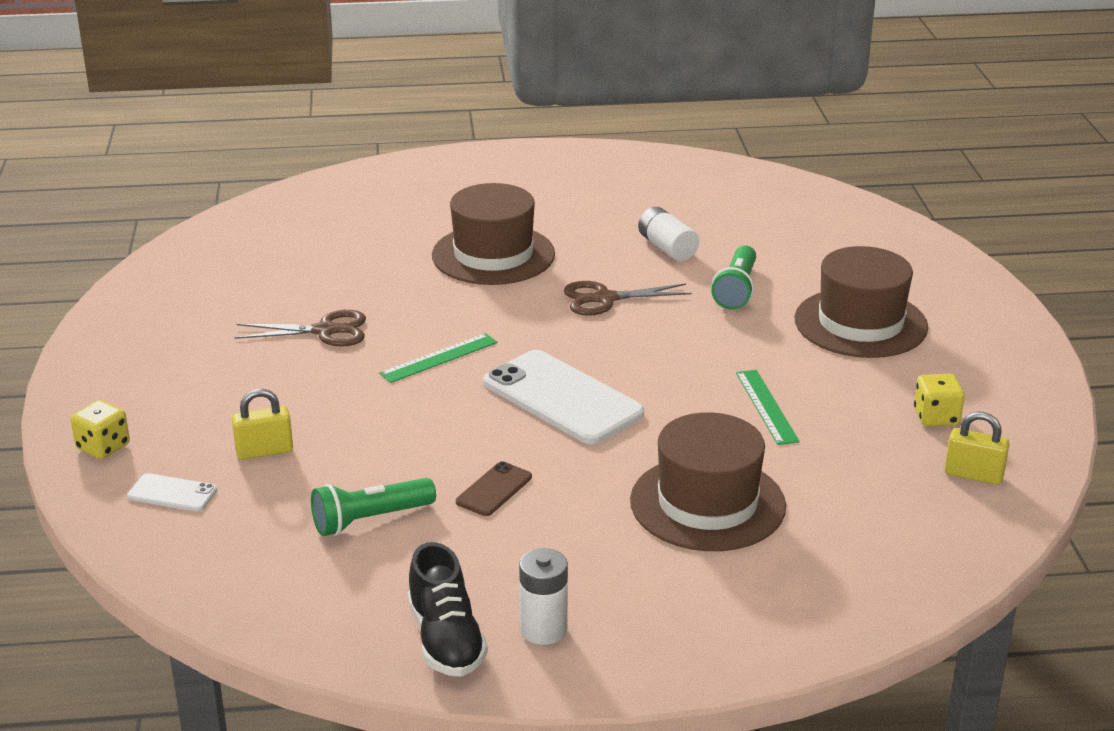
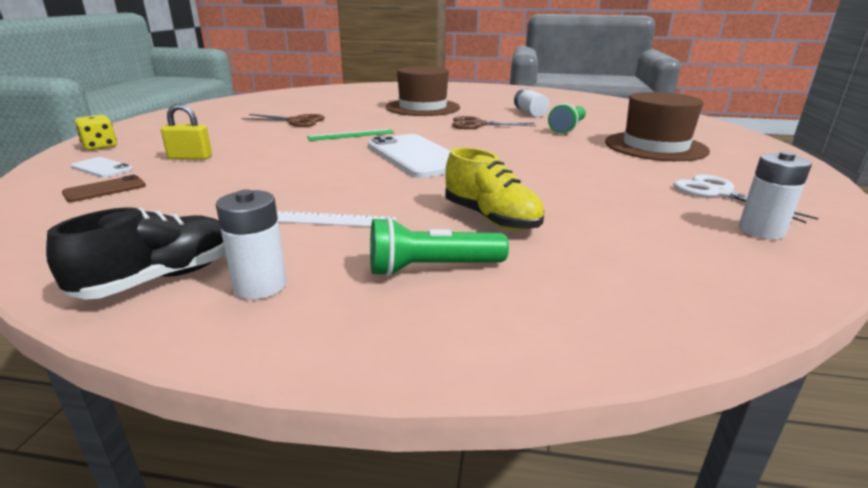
camera: 15 degrees right, 5 degrees down
(370, 520) = (209, 195): green flashlight -> green flashlight (432, 268)
(446, 640) = (160, 279): black shoe -> black shoe turned 135 degrees counterclockwise
(494, 489) = (321, 191): brown phone -> brown phone (105, 189)
(539, 536) = (327, 219): none -> white ruler
(707, 503) = (491, 218): brown hat -> yellow shoe
(766, 406) = (569, 174): green ruler -> none
(936, 417) = (719, 193): yellow dice -> white scissors
(973, 475) = (761, 231): yellow padlock -> white battery

